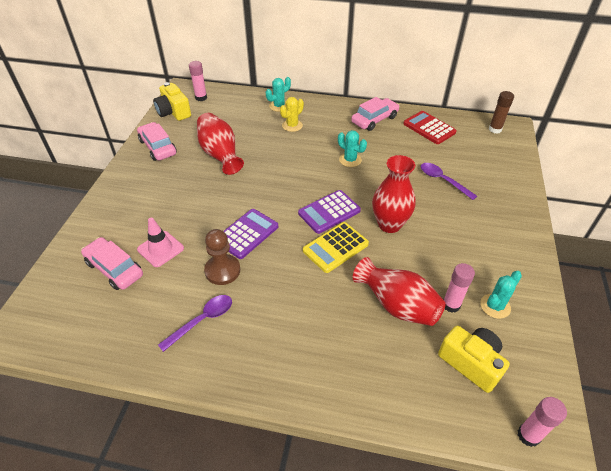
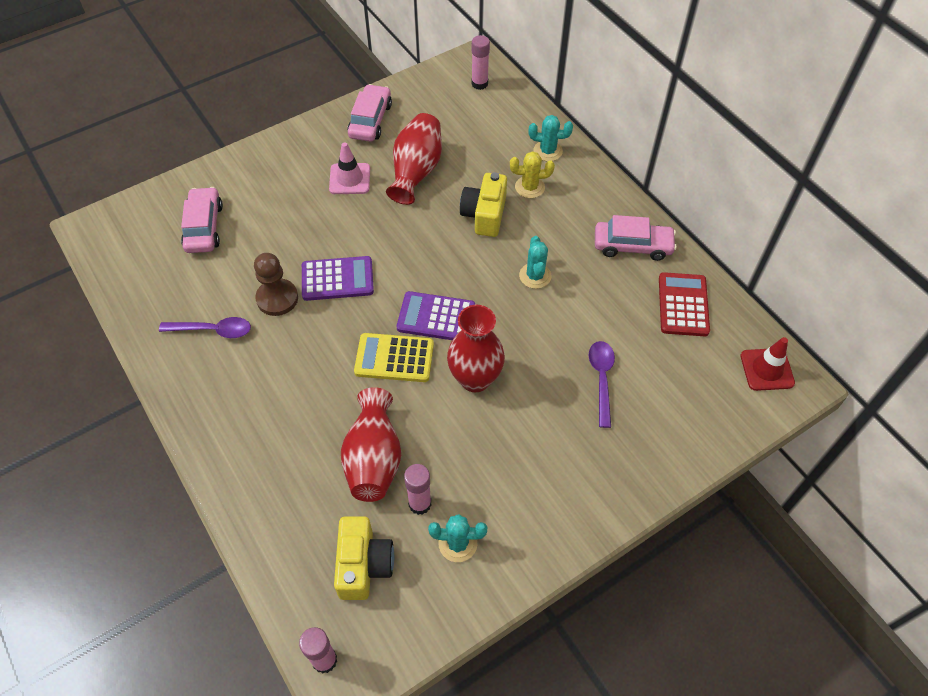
camera: 45 degrees right, 10 degrees up
(160, 249) = (255, 236): pink traffic cone -> pink traffic cone (350, 179)
(173, 112) = (432, 85): yellow camera -> yellow camera (484, 215)
(495, 129) = (767, 369): brown glue stick -> red traffic cone

